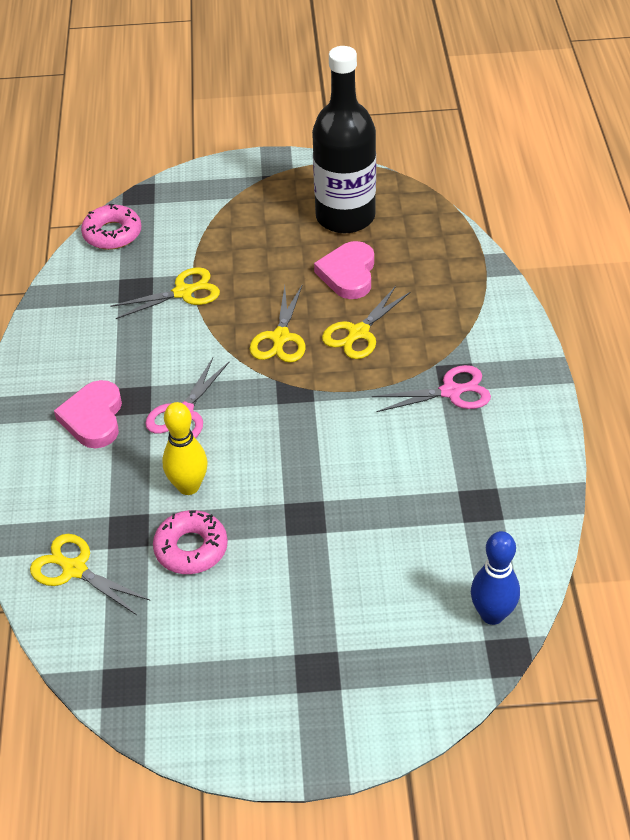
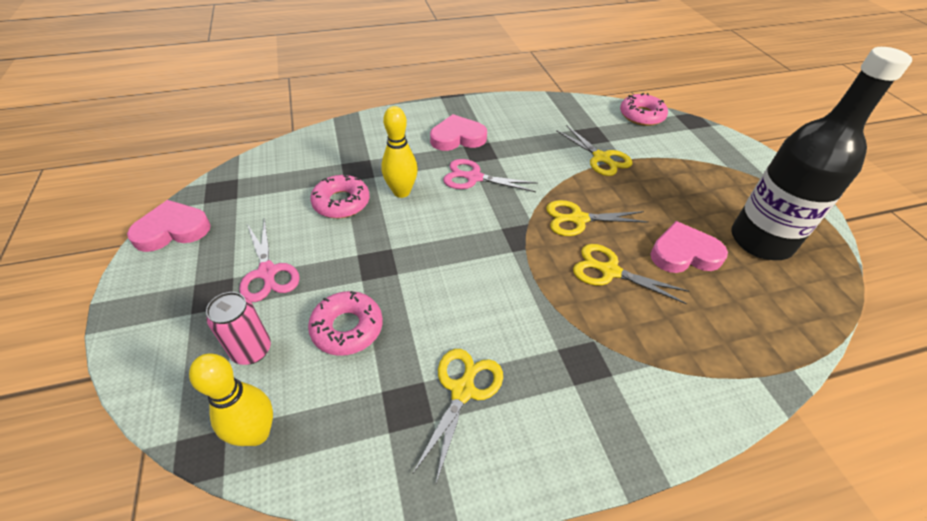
camera: 75 degrees right, 0 degrees up
(74, 569) = (322, 152): yellow scissors -> yellow scissors (463, 390)
(193, 731) = (172, 230): none -> pink heart
(388, 546) = (347, 328): none -> pink donut
(401, 626) = (252, 350): none -> pink can
(451, 391) = (561, 360): pink scissors -> pink scissors (268, 272)
(492, 614) = (256, 433): blue bowling pin -> yellow bowling pin

